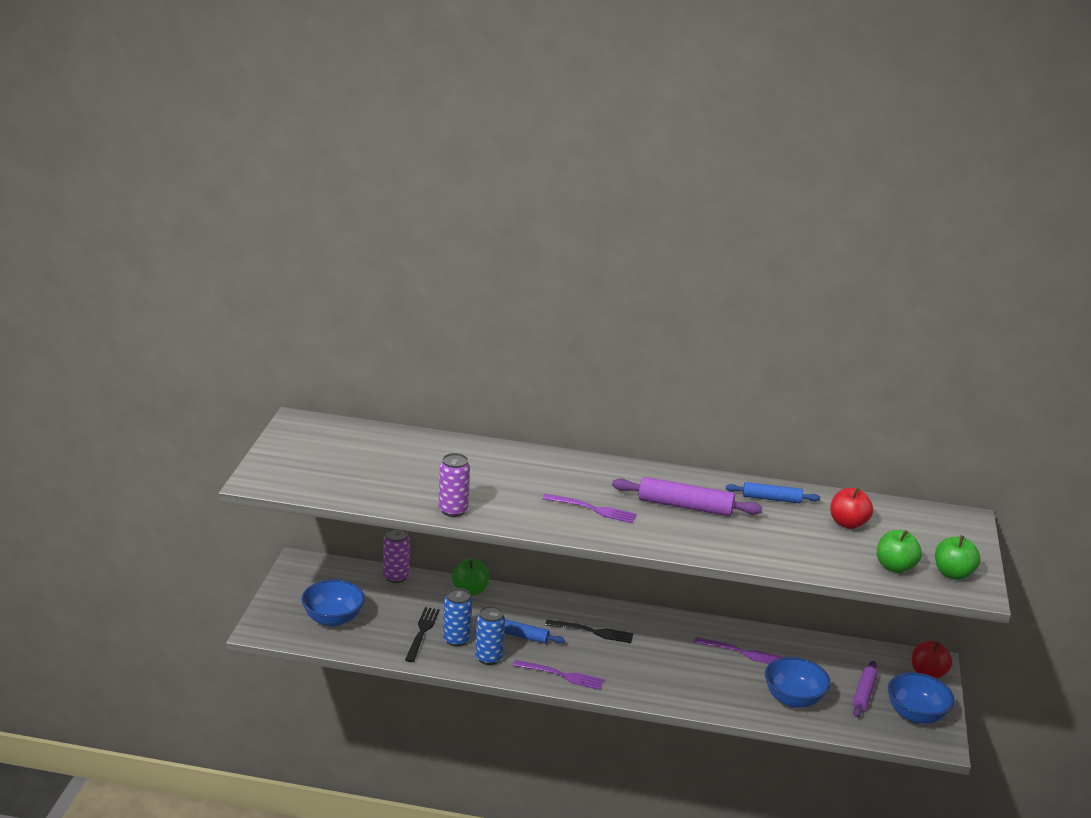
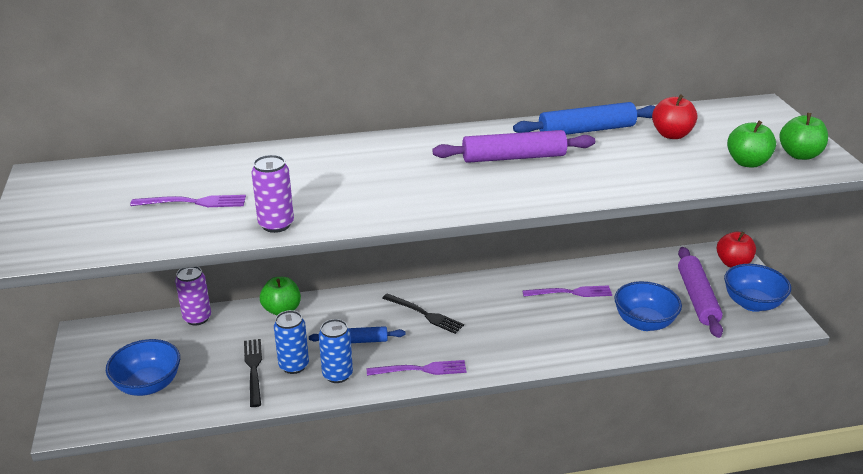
camera: 20 degrees left, 5 degrees up
(593, 509) = (426, 184): purple fork -> purple fork (194, 202)
(593, 632) = (425, 314): black fork -> black fork turned 45 degrees clockwise
(771, 499) = (586, 130): blue rolling pin -> blue rolling pin, size x1.58
(863, 694) = (697, 298): purple rolling pin -> purple rolling pin, size x1.58

